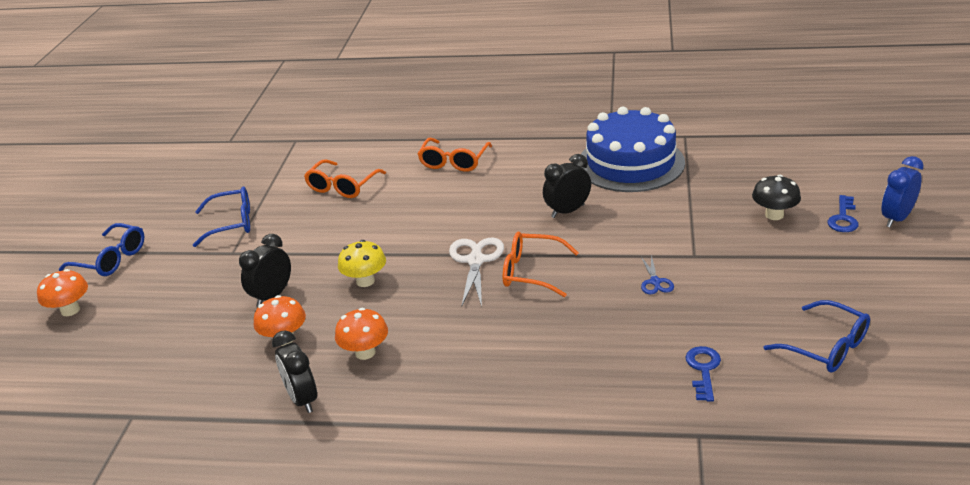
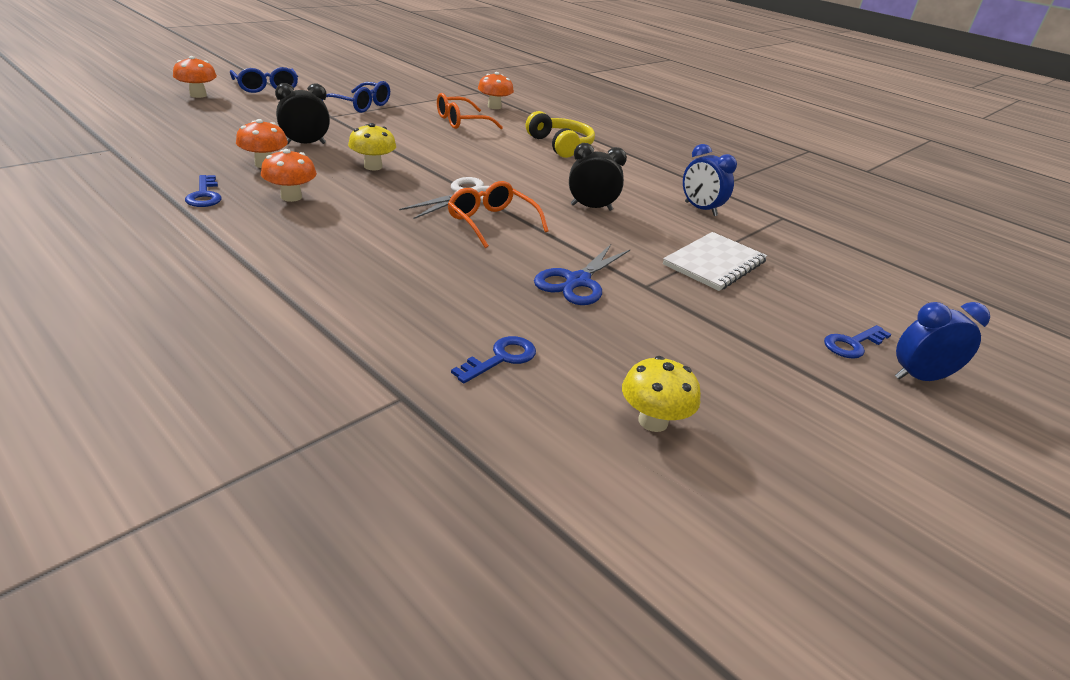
camera: 30 degrees right, 0 degrees up
(302, 399) = (204, 195): black clock -> blue key
(337, 151) = (494, 107): none -> orange mushroom
(454, 162) = (561, 145): orange glasses -> yellow headphones
(630, 163) = (700, 209): blue cake -> blue clock
(655, 282) = (577, 282): blue scissors -> blue scissors, size x1.83
(702, 207) = (714, 263): none -> white notebook
(774, 215) = (778, 303): black mushroom -> none
(827, 347) = (653, 421): blue glasses -> yellow mushroom

